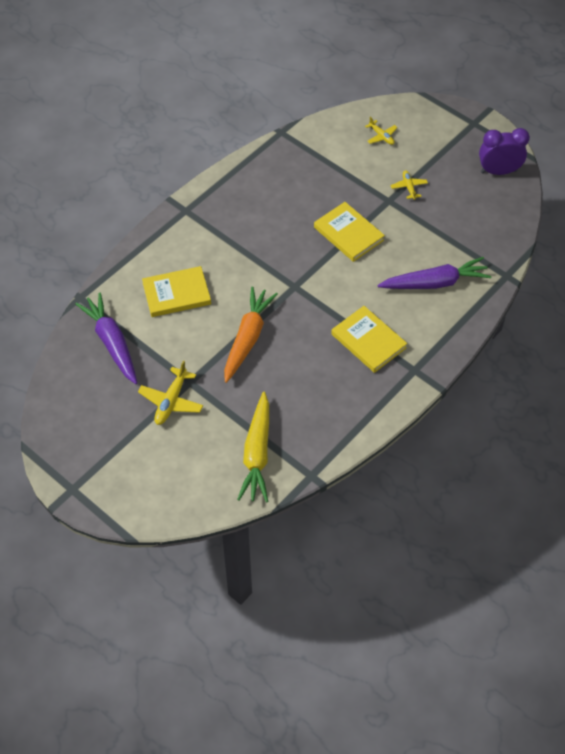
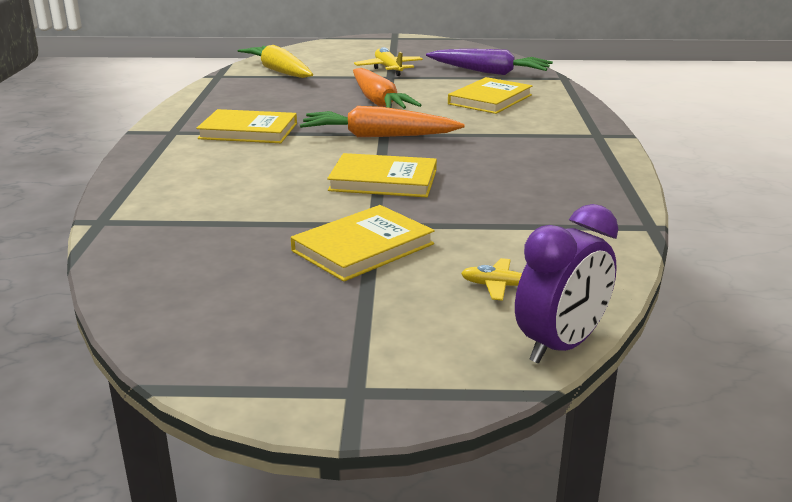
camera: 140 degrees right, 30 degrees down
(301, 284) = (378, 136): none -> orange carrot
(408, 187) = (363, 247): yellow plane -> yellow book
(435, 283) = (210, 184): purple carrot -> none
(498, 171) = (216, 331): purple clock -> purple clock (560, 346)

